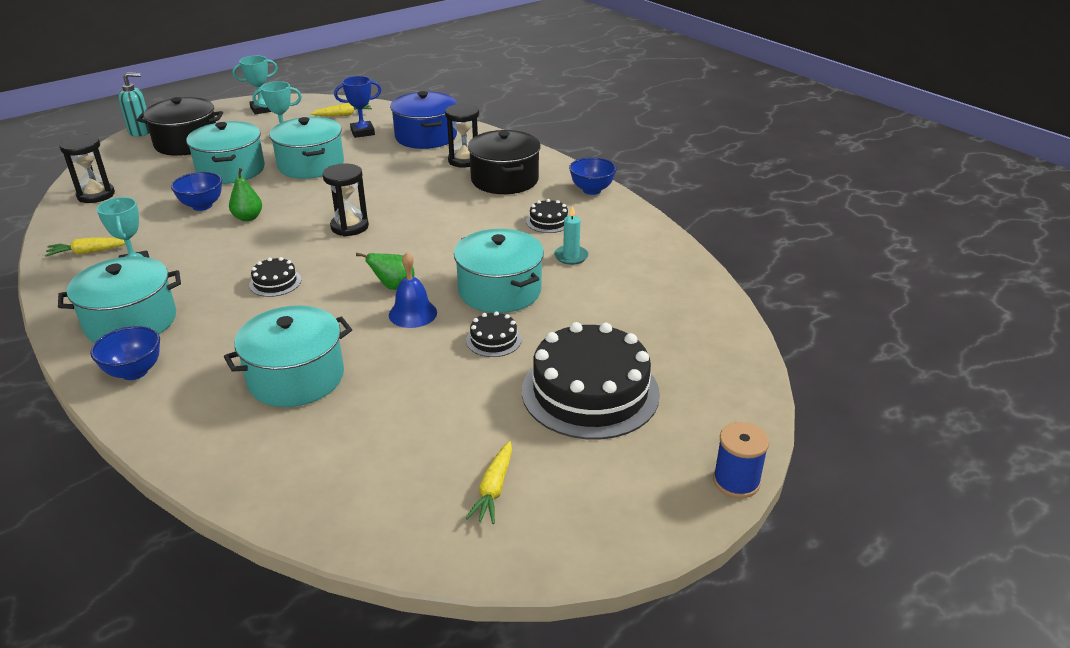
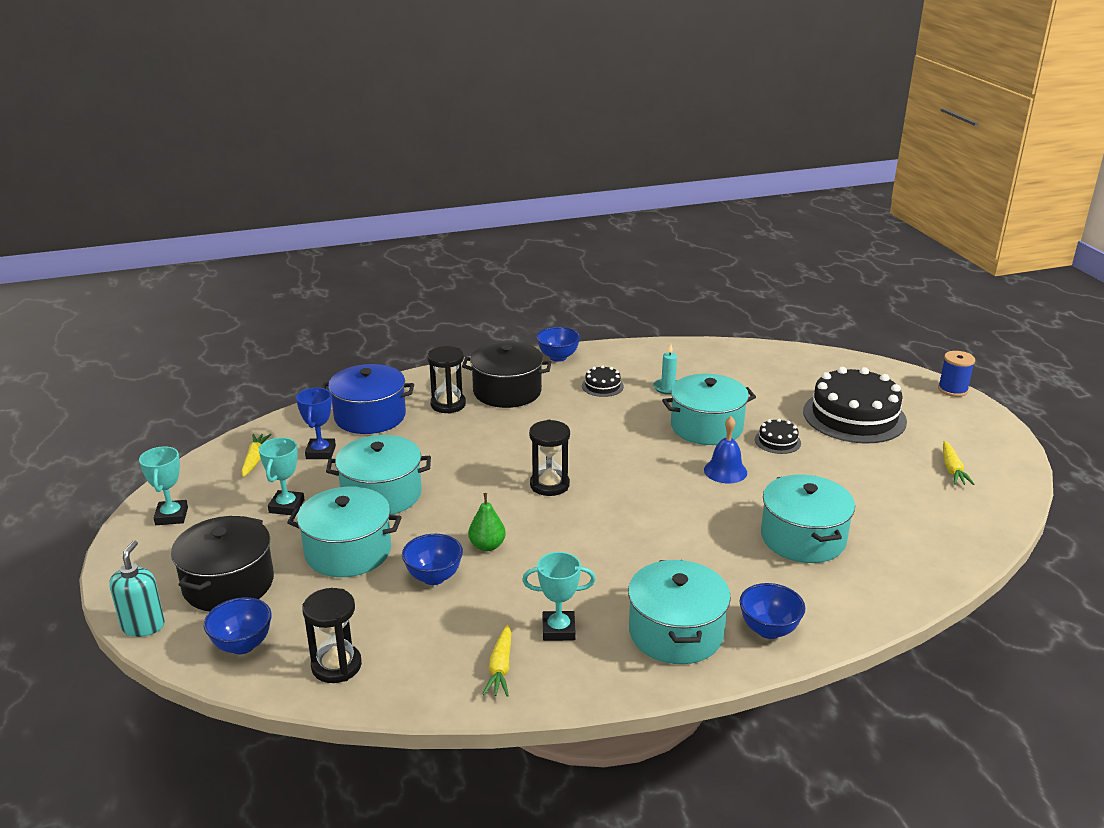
camera: 70 degrees left, 5 degrees down
(120, 162) = (242, 645): none -> blue bowl
(275, 282) = (638, 537): black cake -> none
(394, 287) = (677, 474): green pear -> none
(493, 489) = (952, 469): yellow carrot -> yellow carrot turned 60 degrees clockwise

